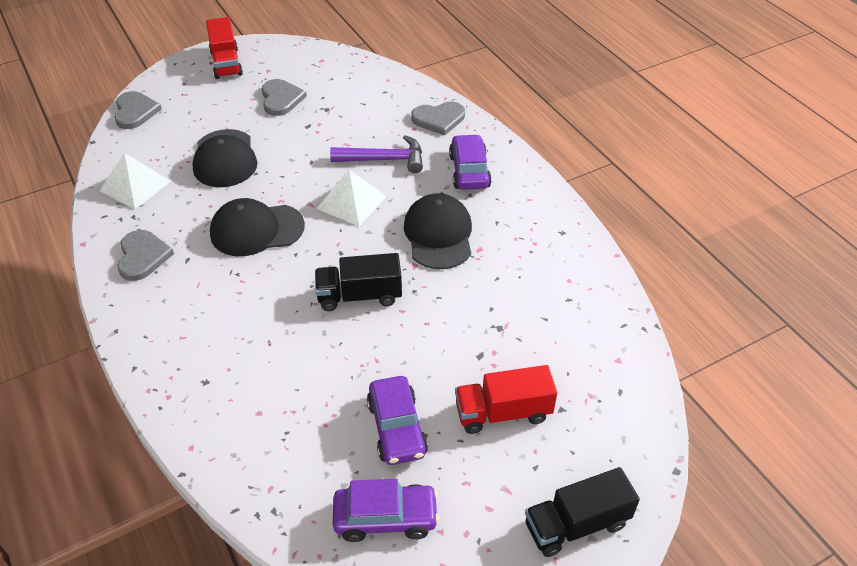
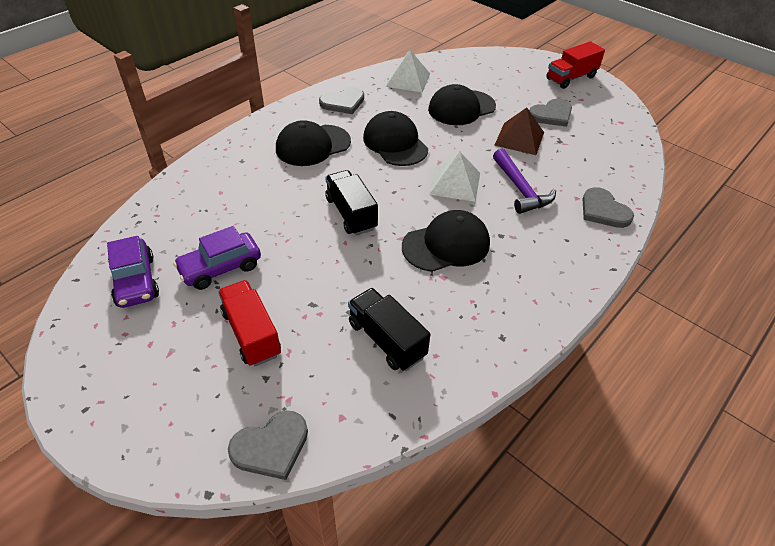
camera: 70 degrees right, 0 degrees up
(135, 112) = (482, 57): grey heart -> grey heart (271, 446)
(216, 304) = (313, 145): none -> black cap
(306, 134) = (519, 138): none -> brown pyramid
(469, 171) = (545, 247): purple car -> none
(576, 524) = (137, 412): black truck -> black truck (386, 340)

